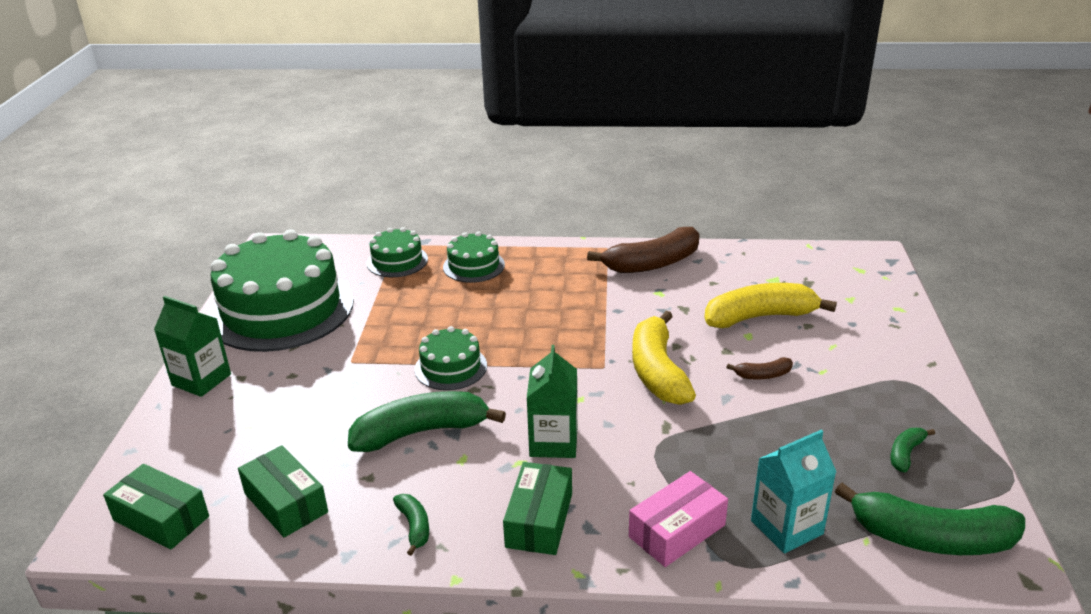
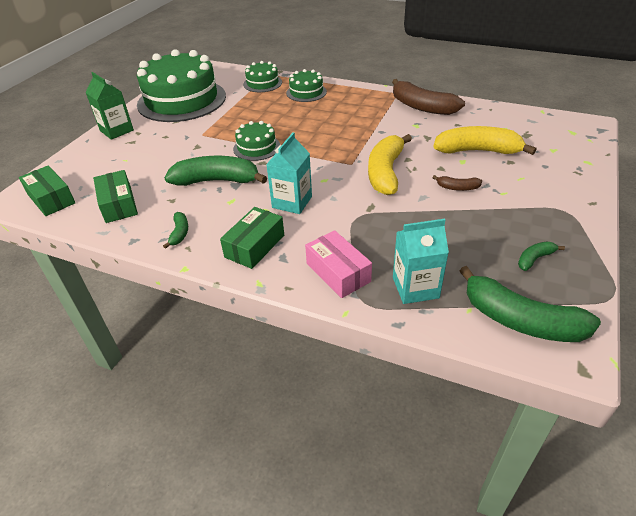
camera: 20 degrees right, 10 degrees up
(553, 442) = (292, 202): green carton -> turquoise carton
(652, 263) = (422, 107): brown banana -> brown banana turned 45 degrees clockwise
(677, 531) = (338, 272): pink box -> pink box turned 75 degrees clockwise

